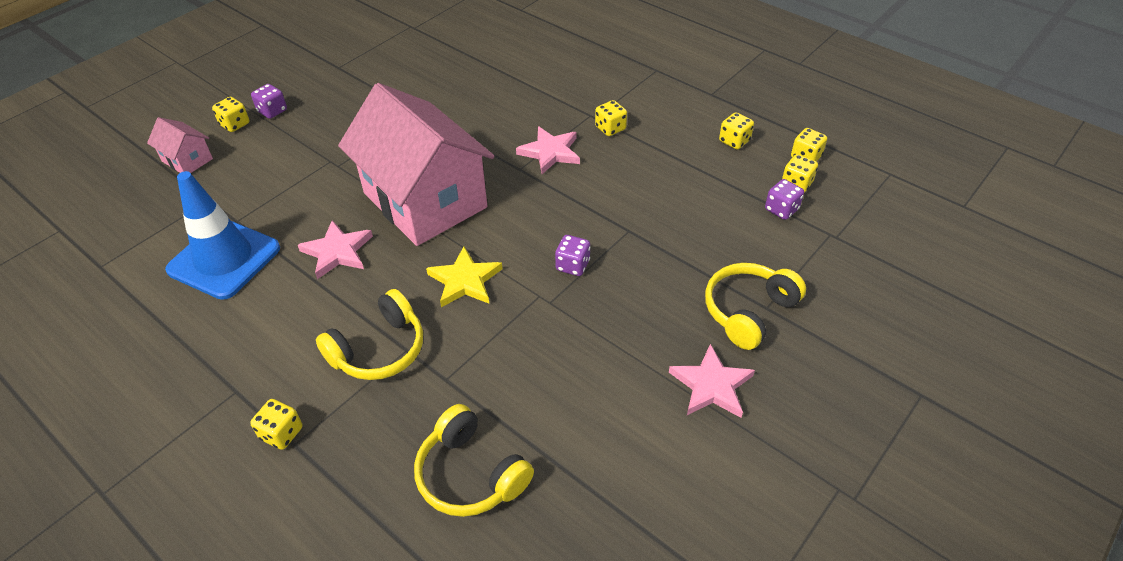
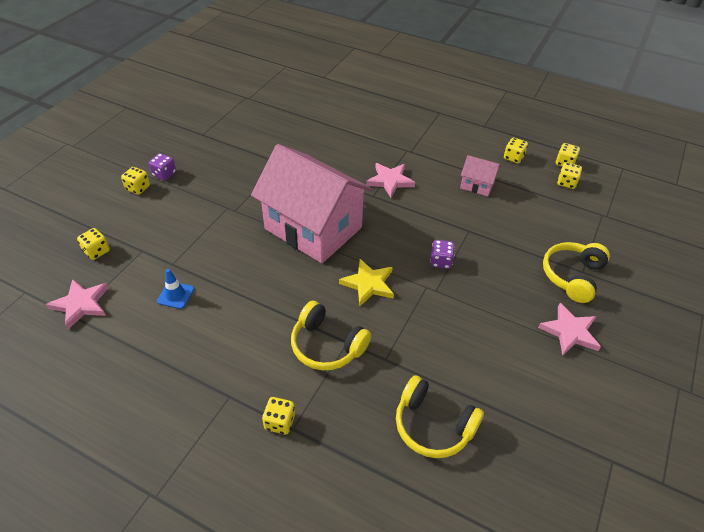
camera: 15 degrees left, 0 degrees up
(187, 160) = (111, 221): pink house -> pink house (477, 185)
(224, 259) = (175, 295): blue traffic cone -> blue traffic cone, size x0.44
(337, 252) = (263, 276): pink star -> pink star (81, 304)
(379, 349) = (327, 345): yellow headphones -> yellow headphones turned 90 degrees clockwise
(610, 128) = (425, 158): yellow dice -> yellow dice (97, 251)
(781, 209) = (564, 202): purple dice -> none

